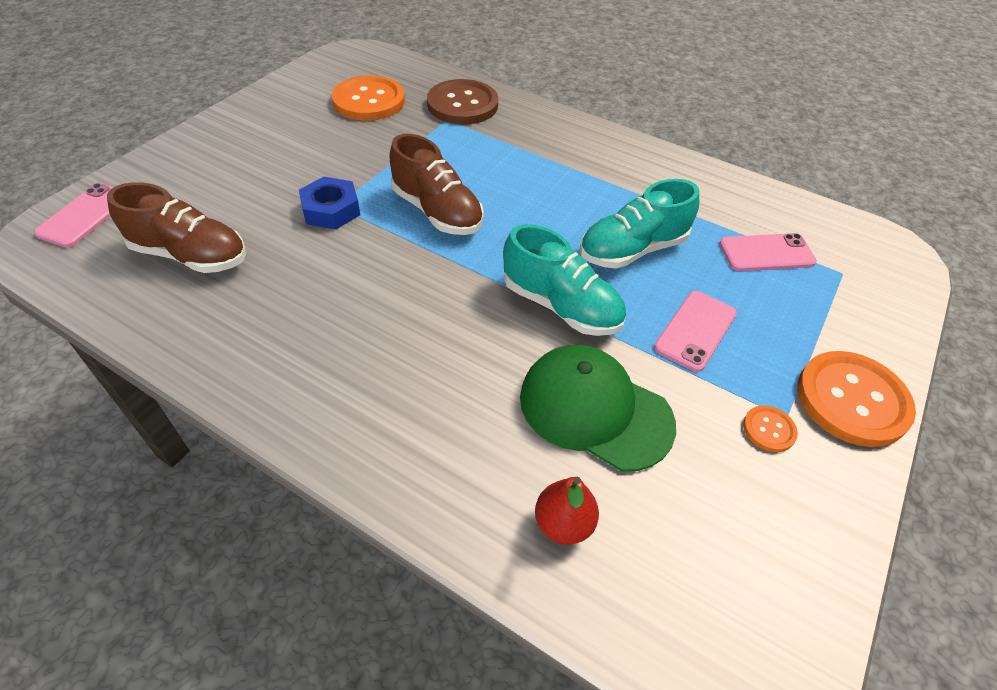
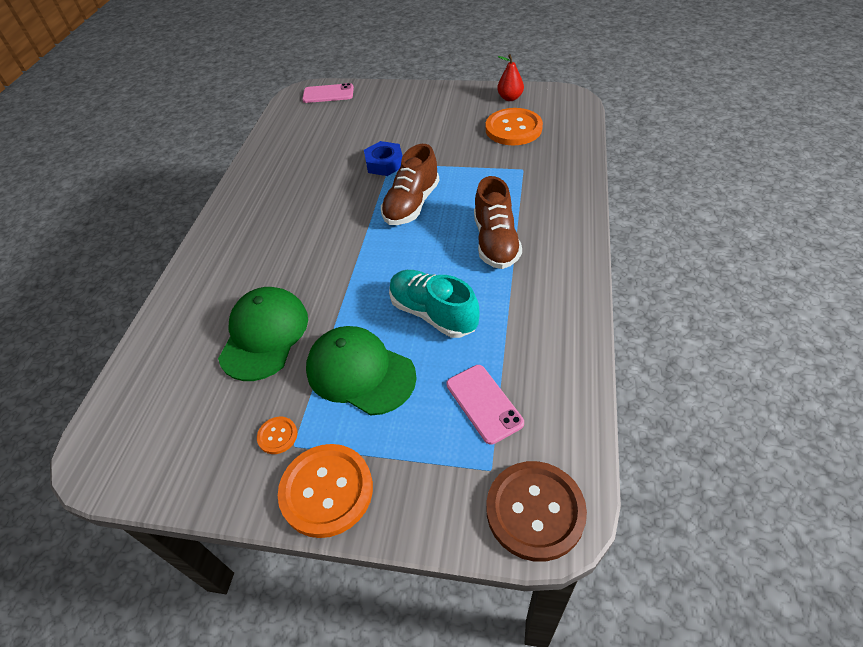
camera: 75 degrees right, 0 degrees up
(190, 255) = (317, 137): brown shoe -> brown shoe (495, 242)
(462, 104) = (550, 169): brown button -> brown button (535, 511)
(561, 306) = (350, 292): turquoise shoe -> none
(563, 523) = (178, 344): red pear -> red pear (510, 98)
(695, 331) = (360, 372): pink phone -> green cap

